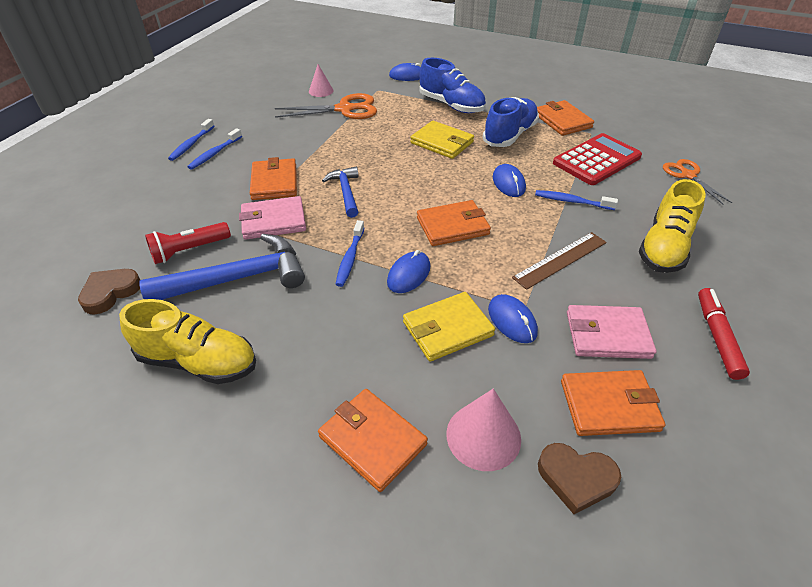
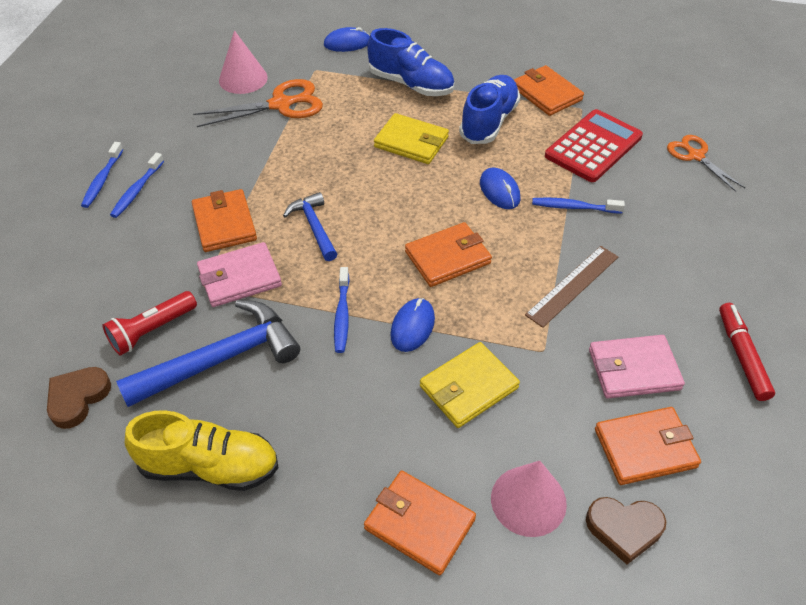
camera: 10 degrees left, 5 degrees up
(321, 91) = (243, 79): pink cone -> pink cone, size x1.54
(512, 320) = (534, 367): blue mouse -> none
(664, 247) = (679, 255): yellow shoe -> none

